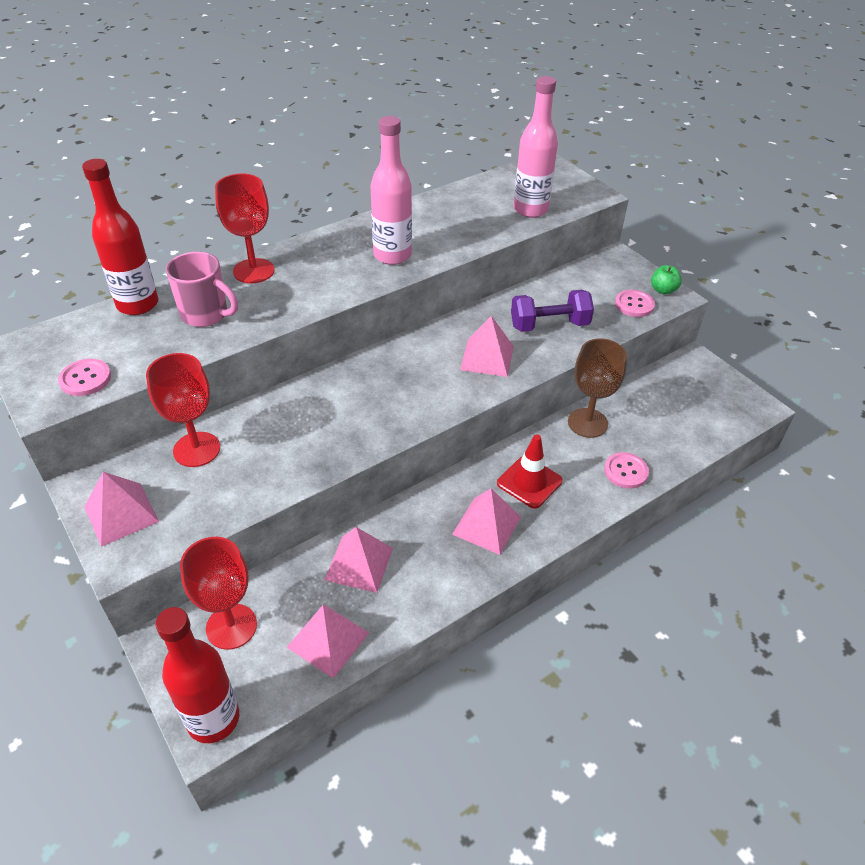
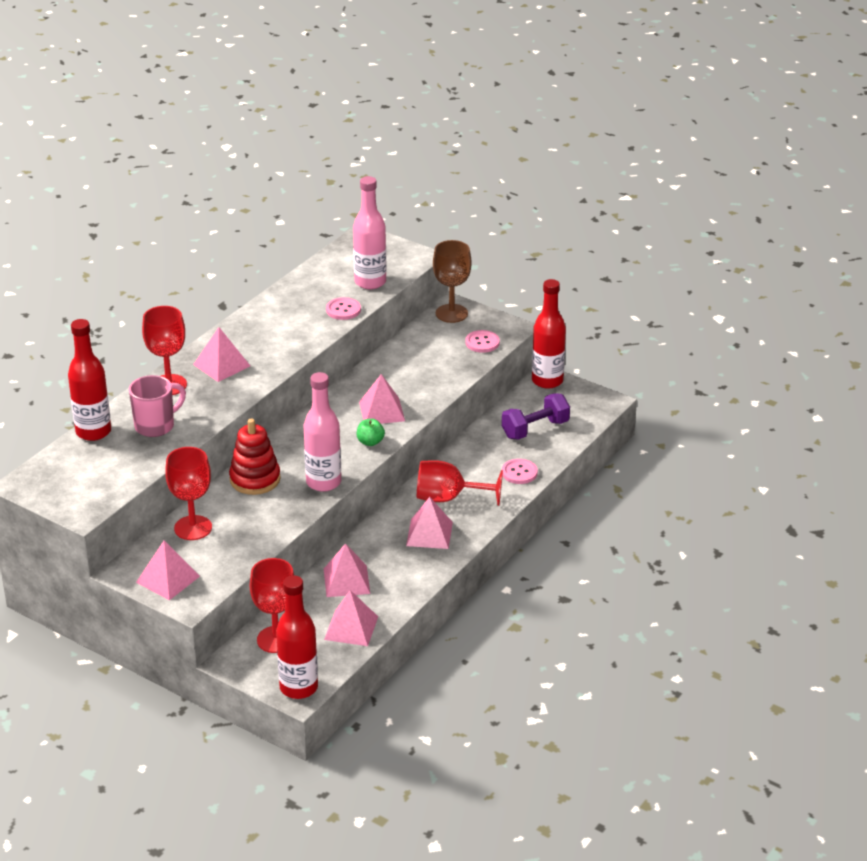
camera: 20 degrees left, 10 degrees down
(85, 379) = (99, 490): pink button -> pink button (343, 310)
(206, 315) = (156, 426): pink mug -> pink mug turned 45 degrees counterclockwise
(303, 405) = (255, 479): none -> red stacking toy
(322, 262) = (221, 365): none -> pink pyramid
(392, 255) = (276, 346): pink bottle -> pink bottle (323, 482)
(529, 482) = (448, 498): red traffic cone -> red goblet
(549, 325) = (420, 375): purple dumbbell -> purple dumbbell (535, 429)
(587, 423) = (476, 446): brown goblet -> brown goblet (451, 313)
(663, 290) = (501, 325): green apple -> green apple (370, 442)
(696, 363) = (547, 381): none -> red bottle

